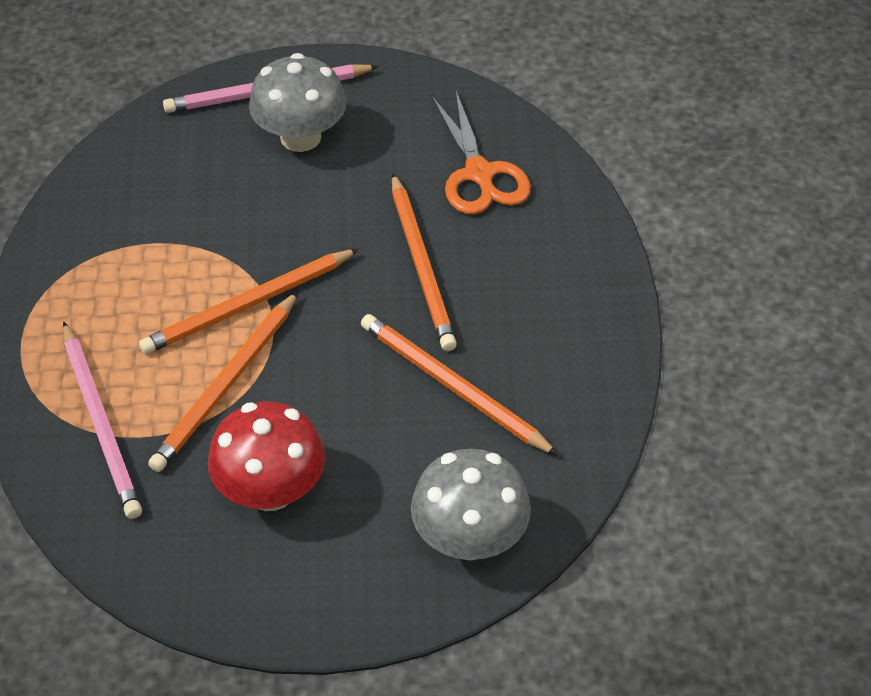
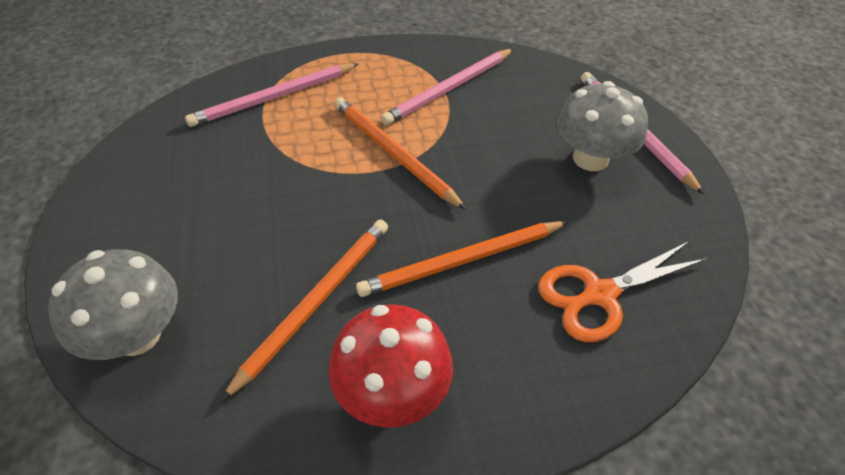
camera: 80 degrees right, 0 degrees up
(141, 238) = (449, 89): none -> pink pencil
(226, 385) = (310, 153): orange pencil -> none
(271, 490) = (206, 192): red mushroom -> red mushroom (392, 391)

